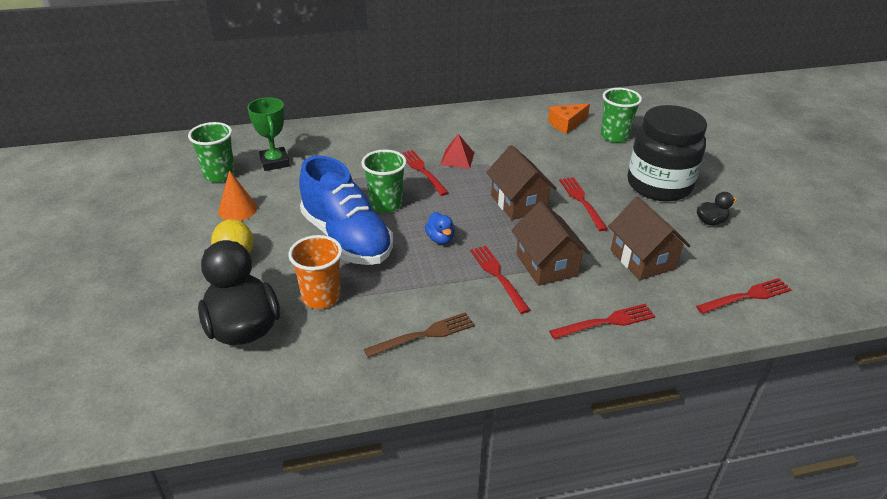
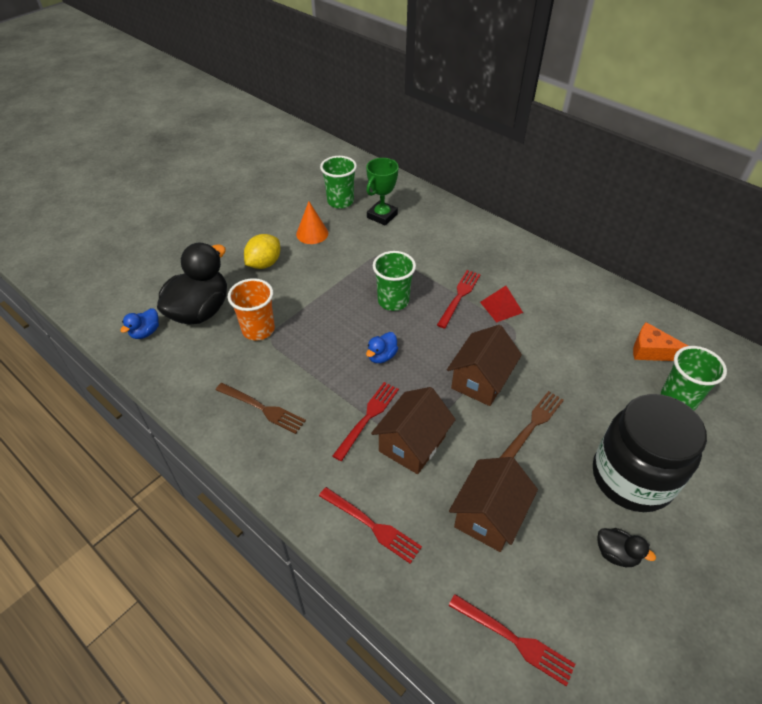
camera: 55 degrees right, 10 degrees up
(220, 383) = (145, 332): none -> blue duck
(346, 238) = (332, 304): blue shoe -> none
(581, 201) = (533, 425): red fork -> brown fork

